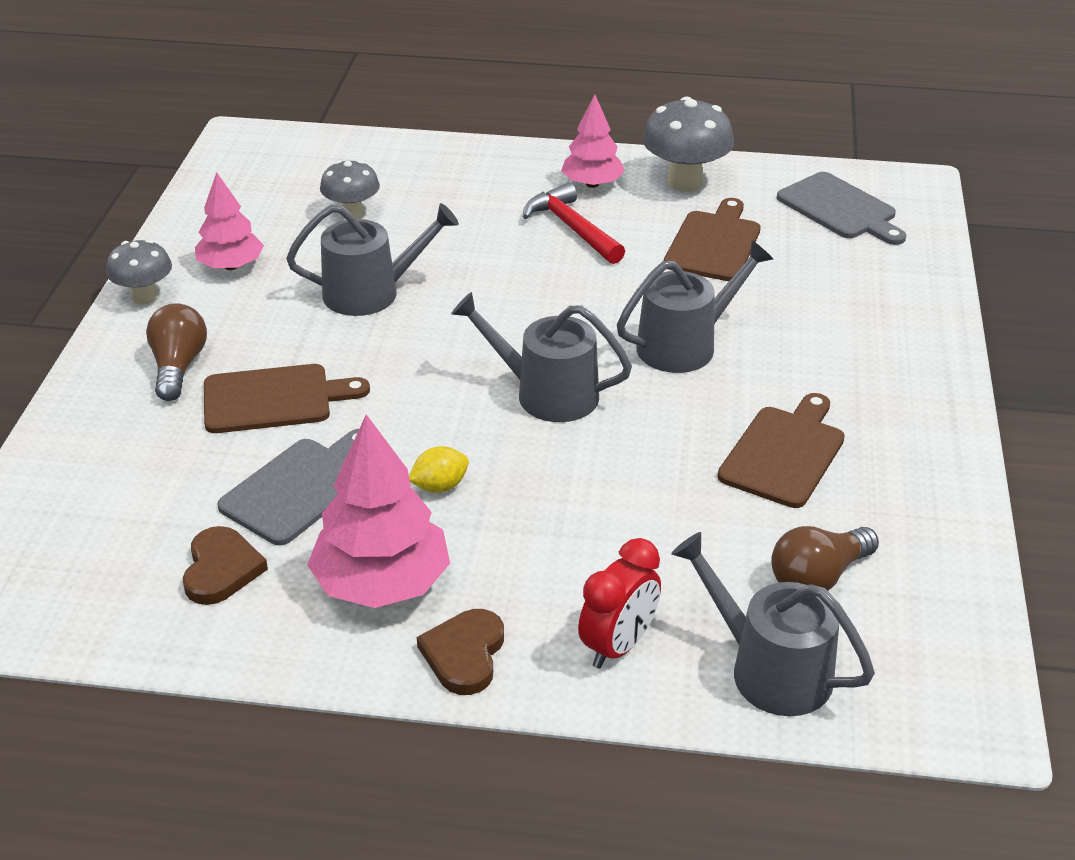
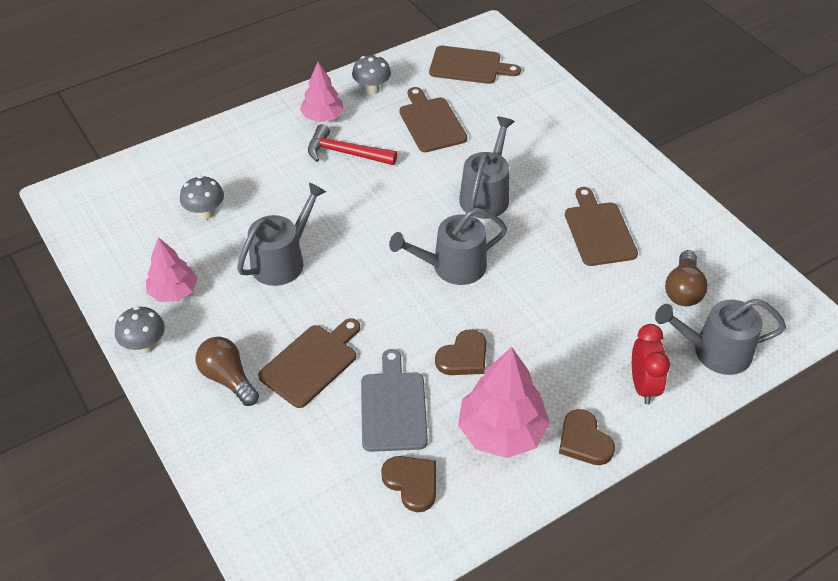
camera: 40 degrees left, 10 degrees up
(440, 486) = (463, 357): yellow lemon -> brown heart
(685, 182) = (372, 89): grey mushroom -> grey mushroom, size x0.63
(840, 209) = (469, 66): grey cutting board -> brown cutting board

